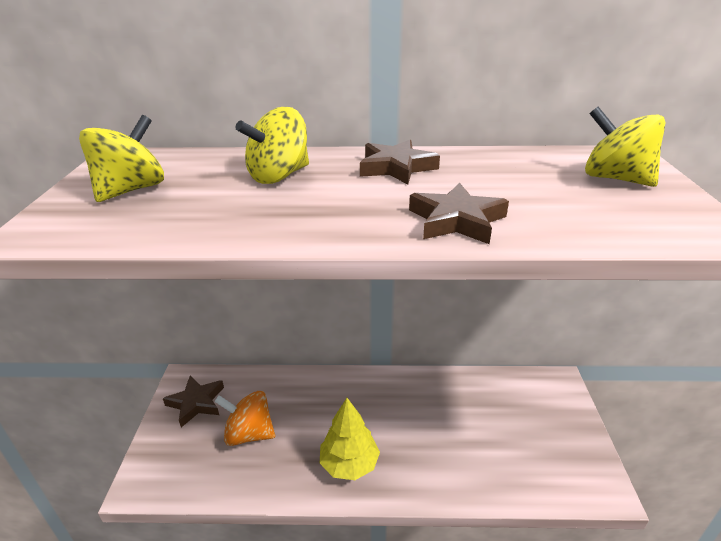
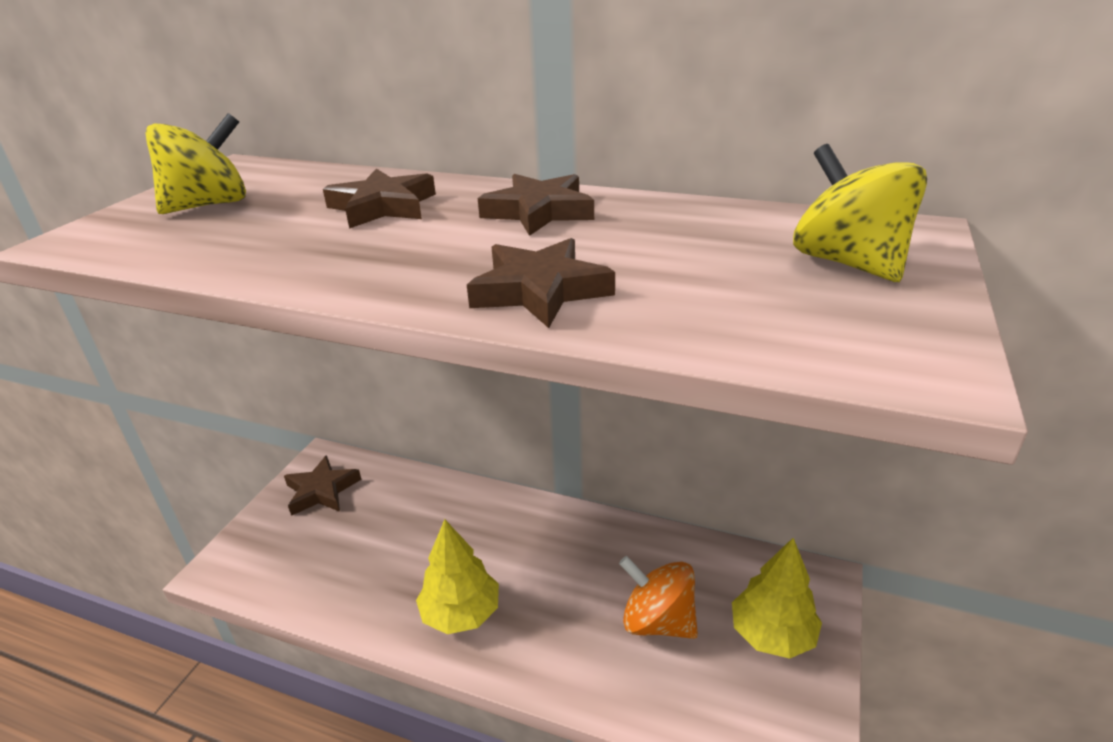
camera: 20 degrees right, 0 degrees up
(249, 434) = (362, 543): orange spinning top -> orange spinning top (657, 621)
(279, 176) = (383, 207): yellow spinning top -> brown star
(549, 422) = (772, 634): none -> yellow tree

